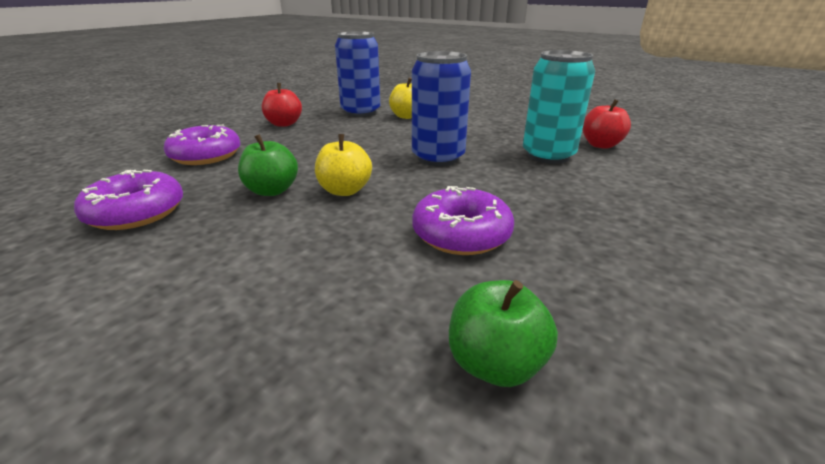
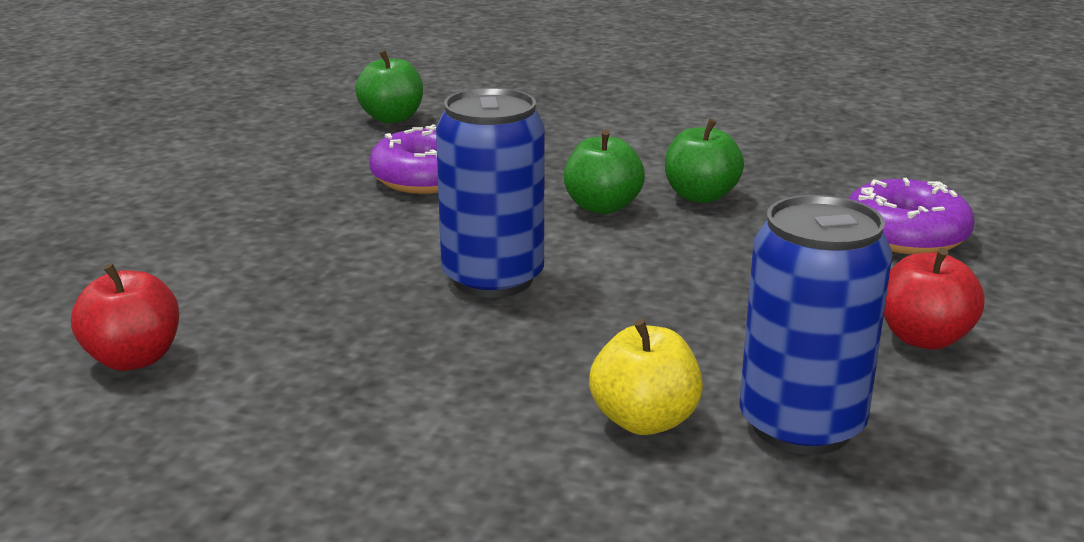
camera: 165 degrees right, 5 degrees down
(136, 212) = (814, 159): purple donut -> none
(345, 190) = (602, 206): yellow apple -> green apple
(548, 155) = (274, 310): turquoise can -> none

